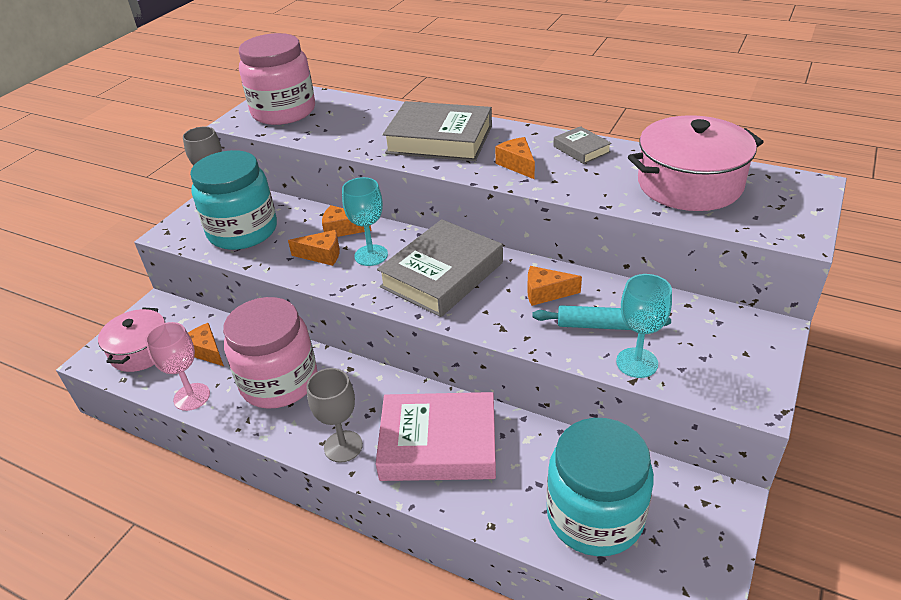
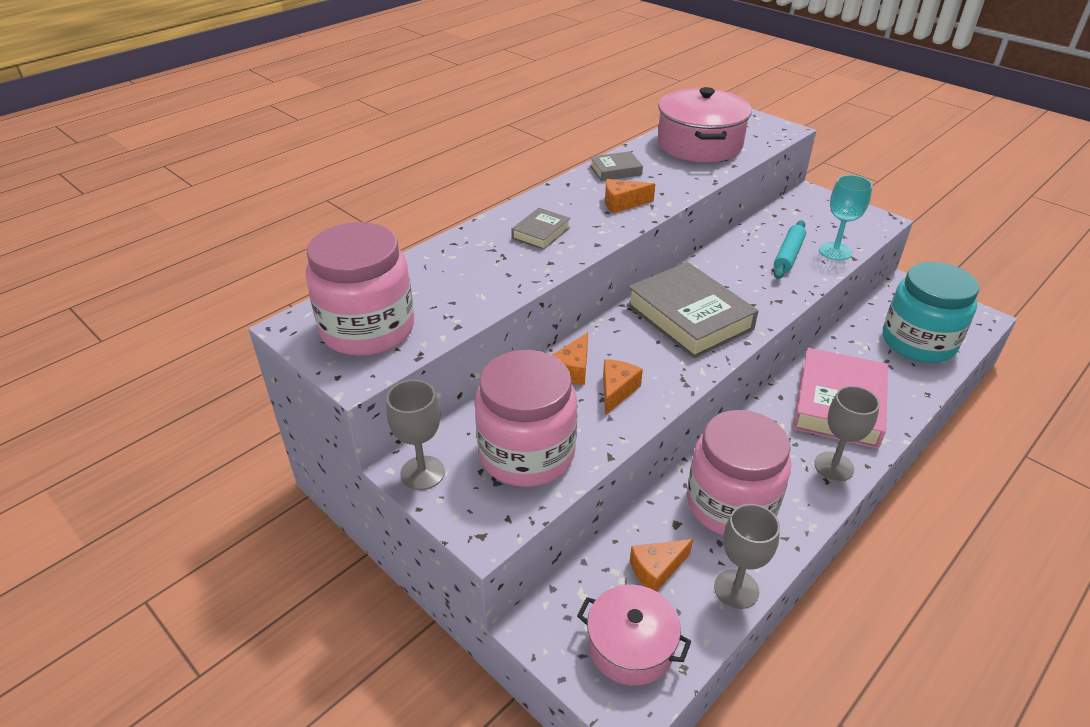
camera: 75 degrees left, 0 degrees up
(192, 397) = (736, 589): pink goblet -> grey goblet
(243, 231) = (527, 454): turquoise jar -> pink jar
(371, 255) = (635, 356): turquoise goblet -> none
(439, 139) = (541, 233): grey book -> grey book, size x0.48
(546, 293) = (738, 269): orange cheese -> none

